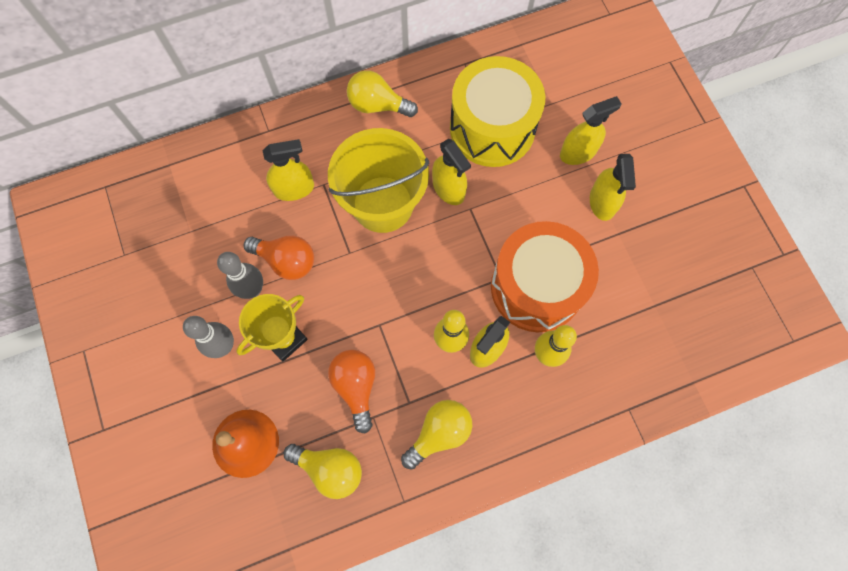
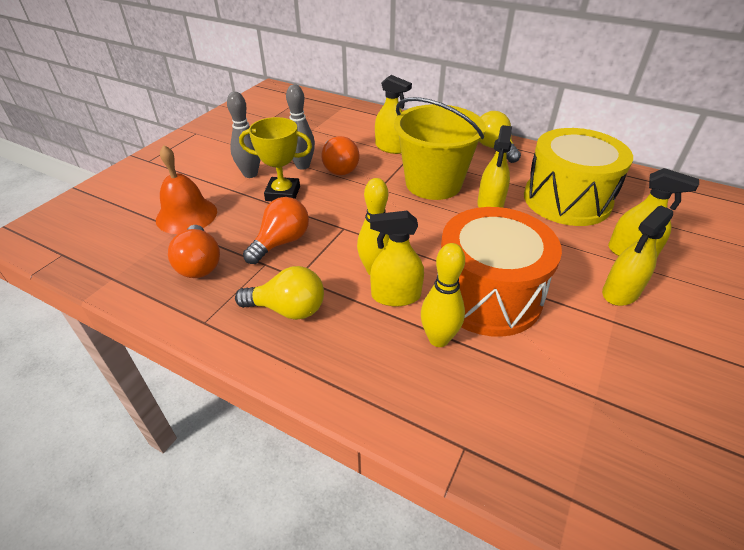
camera: 50 degrees right, 30 degrees down
(330, 469) = (199, 264): yellow light bulb -> orange light bulb

